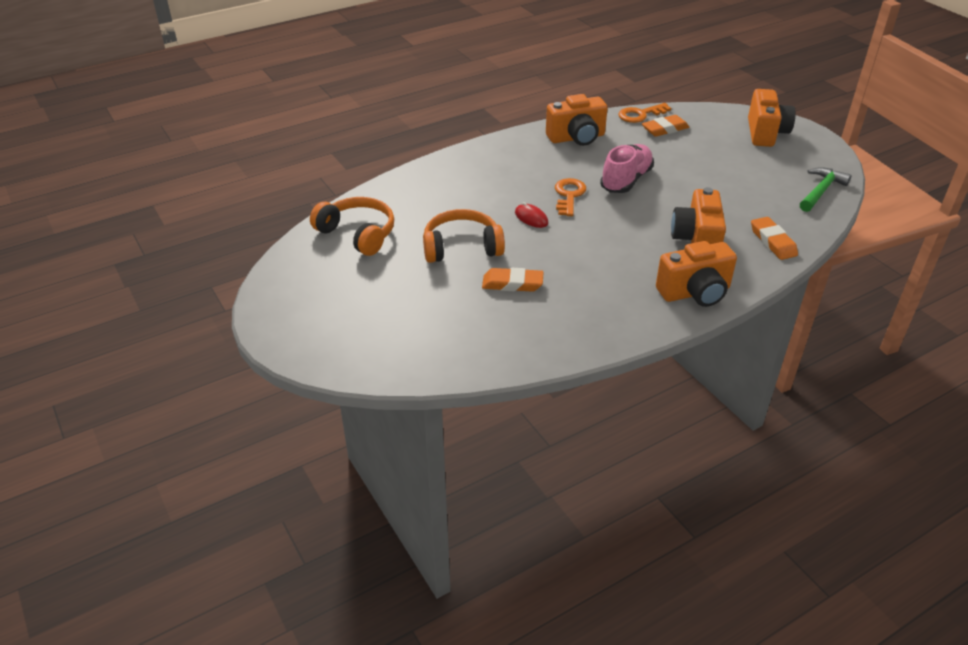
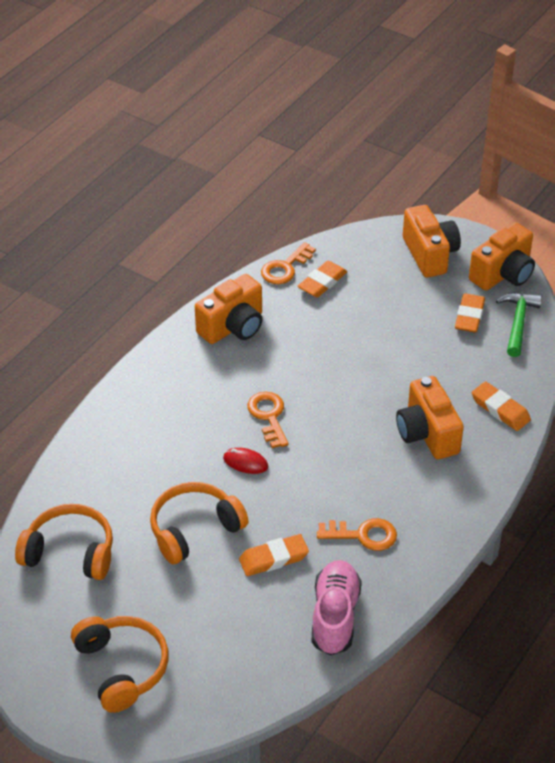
camera: 25 degrees left, 5 degrees up
(341, 316) = (121, 668): none -> orange headphones
(598, 290) = (363, 535): none -> orange key
(626, 180) = (318, 374): pink shoe -> pink shoe (335, 616)
(695, 293) = (456, 503): orange camera -> orange camera (503, 274)
(778, 177) = (469, 316): none -> orange eraser

